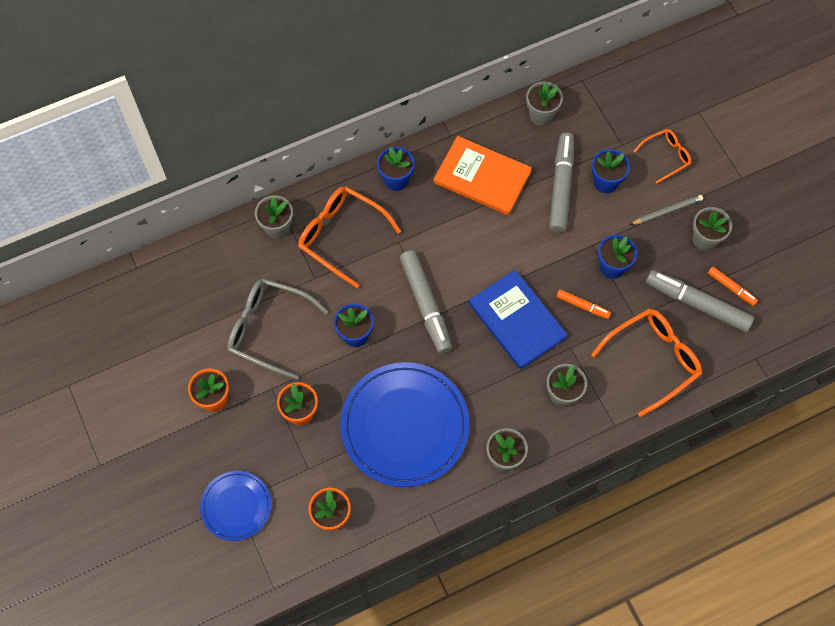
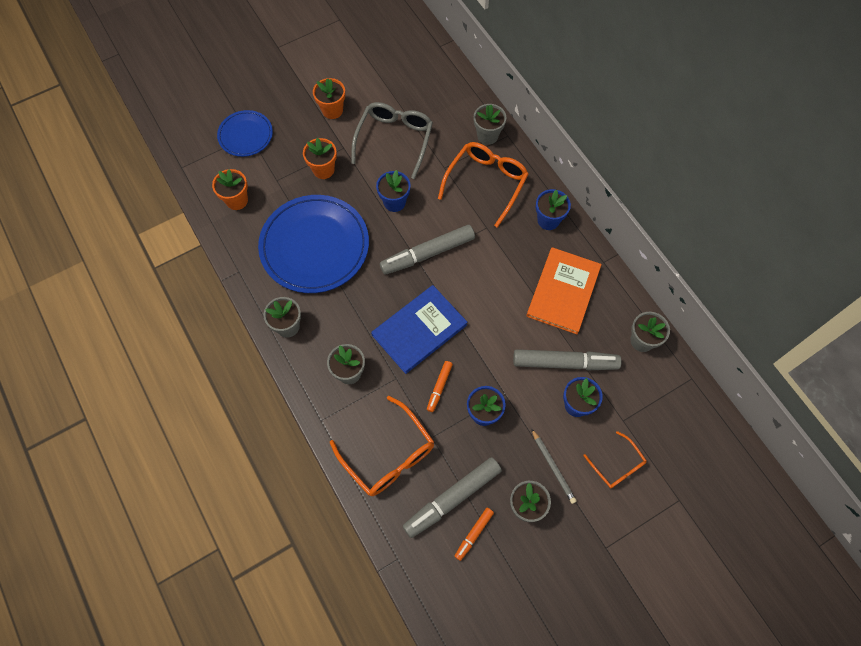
camera: 85 degrees right, 0 degrees up
(697, 304) = (452, 498): grey marker -> grey marker turned 150 degrees counterclockwise

